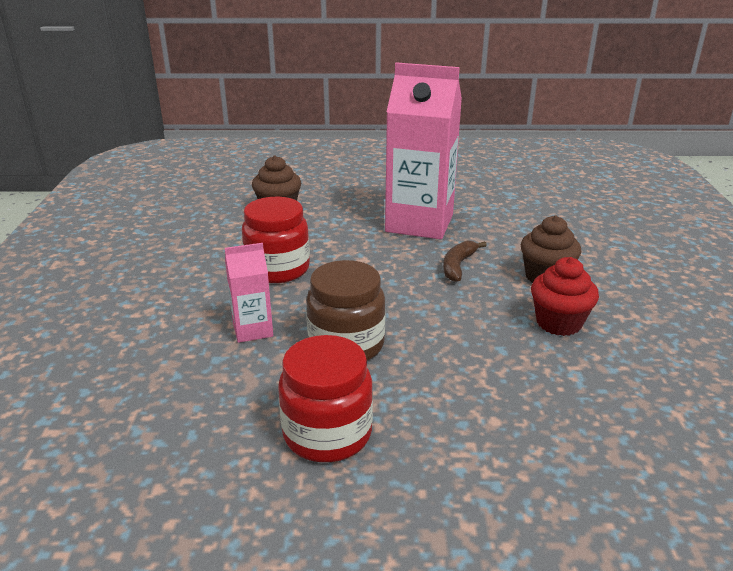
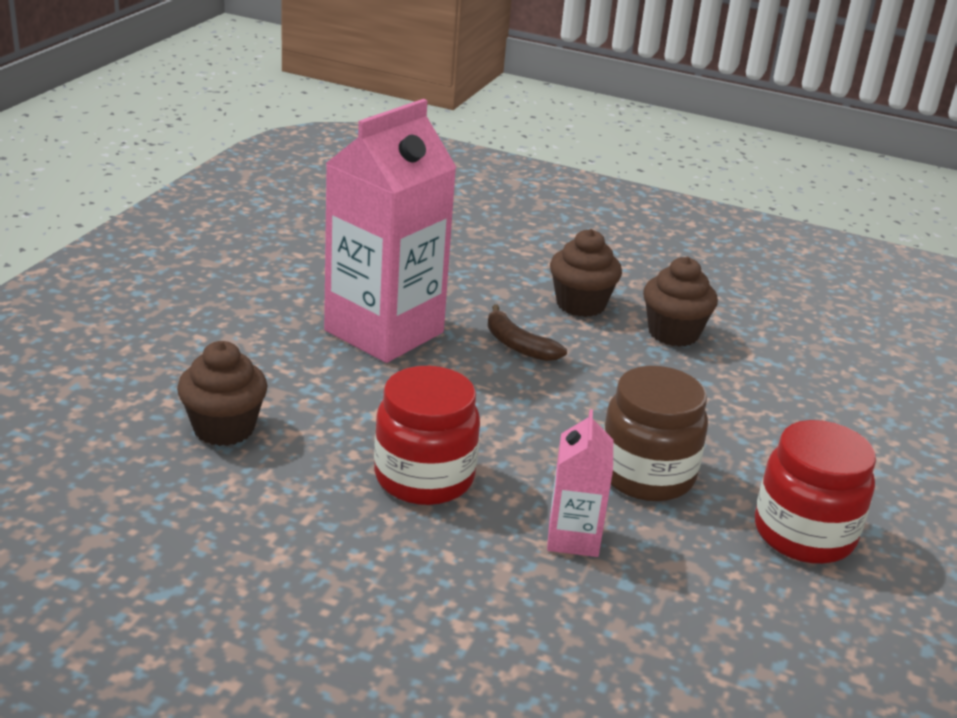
camera: 70 degrees left, 0 degrees up
(558, 323) = (673, 333): red cupcake -> brown cupcake

